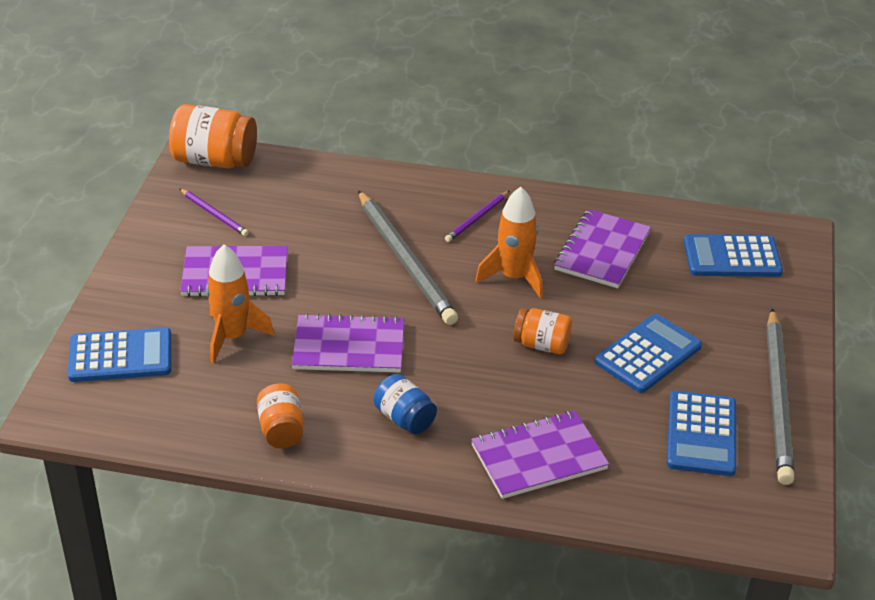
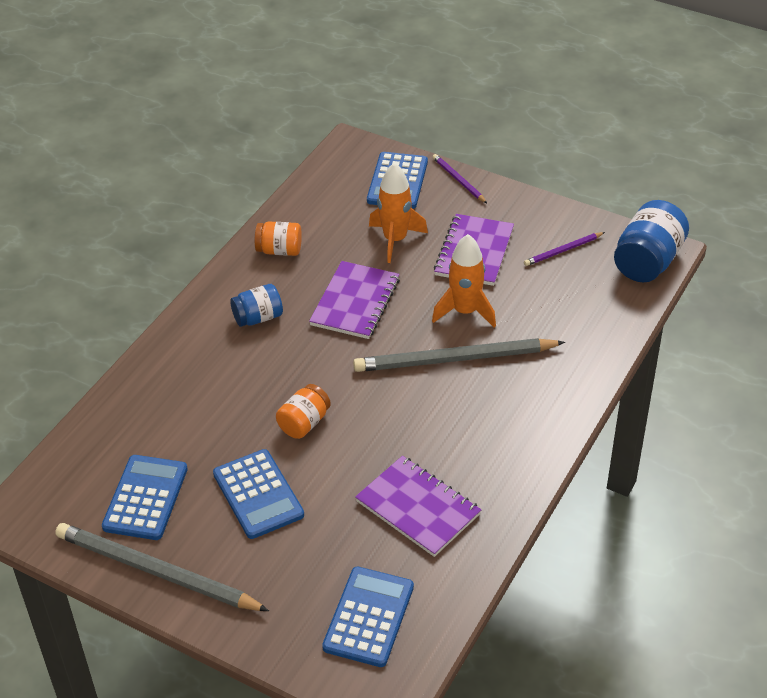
camera: 110 degrees right, 5 degrees up
(215, 160) = (648, 261): orange jar -> blue jar
(477, 218) = (502, 425): purple pencil -> purple pencil (458, 180)
(514, 277) = (403, 429): orange rocket -> orange rocket (465, 311)
(538, 457) = (177, 385): purple notebook -> none
(701, 434) = (145, 498): blue calculator -> blue calculator turned 75 degrees clockwise

